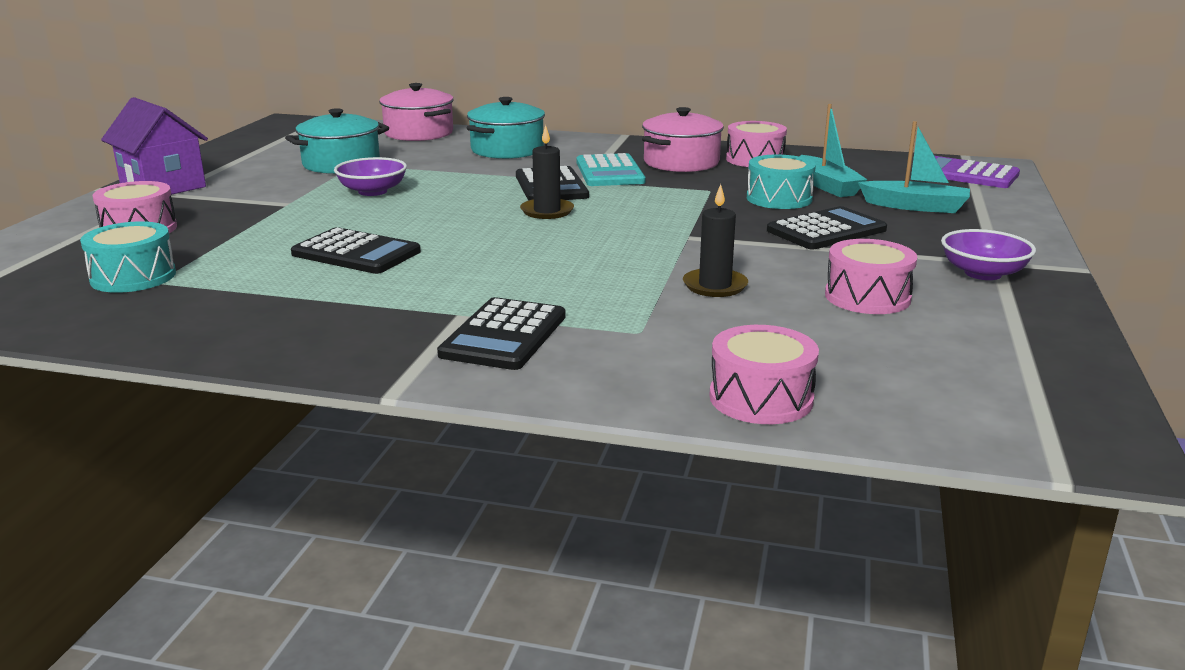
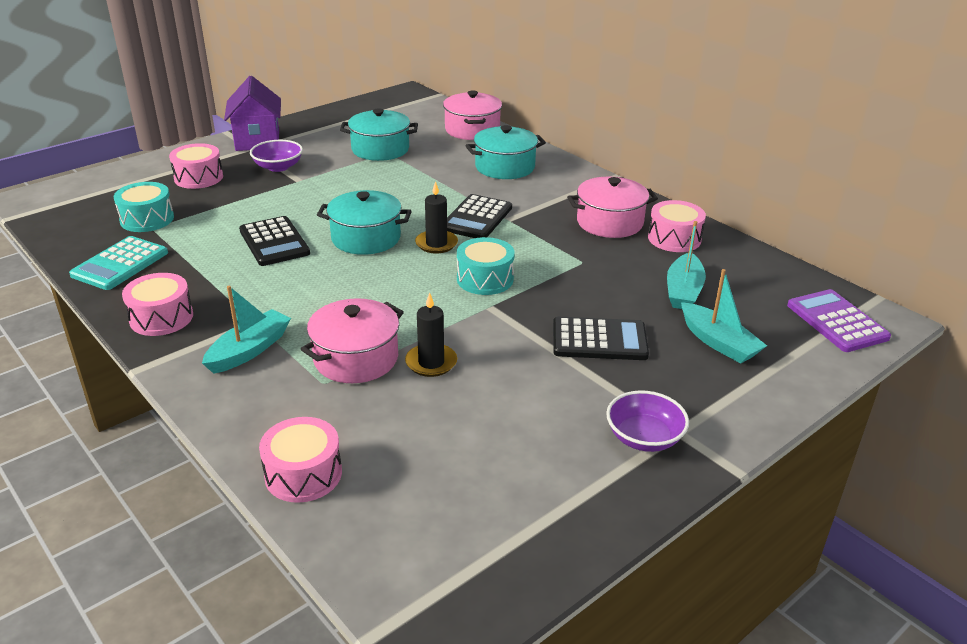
camera: 35 degrees right, 10 degrees up
(372, 191) = (361, 184): purple bowl -> purple bowl (278, 167)
(462, 225) = (366, 238): none -> turquoise pot
(504, 335) = (249, 350): black calculator -> turquoise boat
(610, 172) = (540, 216): turquoise calculator -> turquoise calculator (120, 264)
(635, 305) = (356, 358): none -> pink pot
(779, 198) = (620, 291): turquoise drum -> turquoise drum (485, 279)
(867, 297) = (515, 420): pink drum -> pink drum (161, 318)

